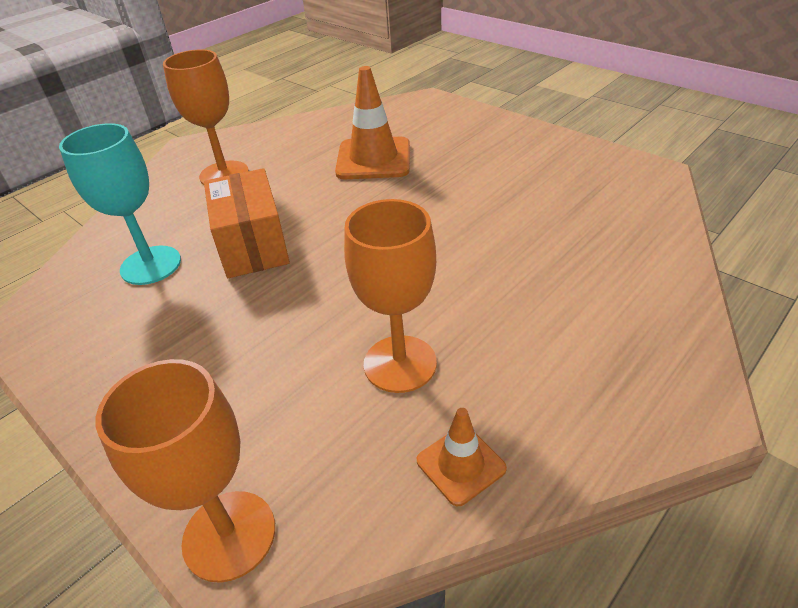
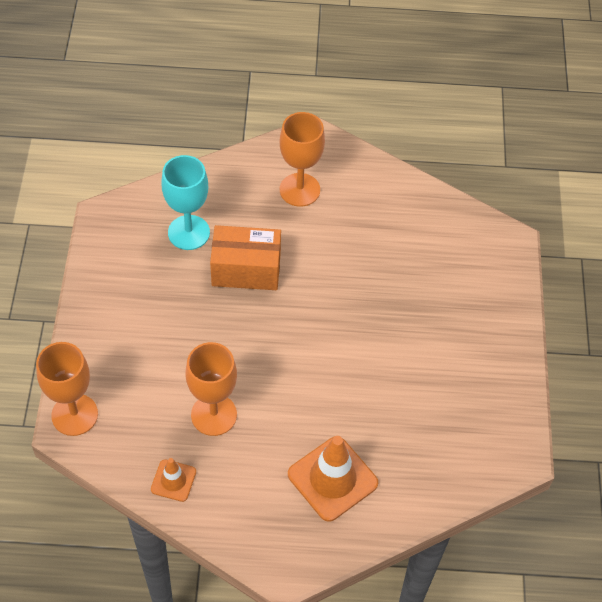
camera: 45 degrees right, 15 degrees up
(253, 245) = (246, 270): orange box -> orange box turned 60 degrees clockwise
(373, 159) = (391, 266): orange traffic cone -> orange traffic cone (332, 478)

